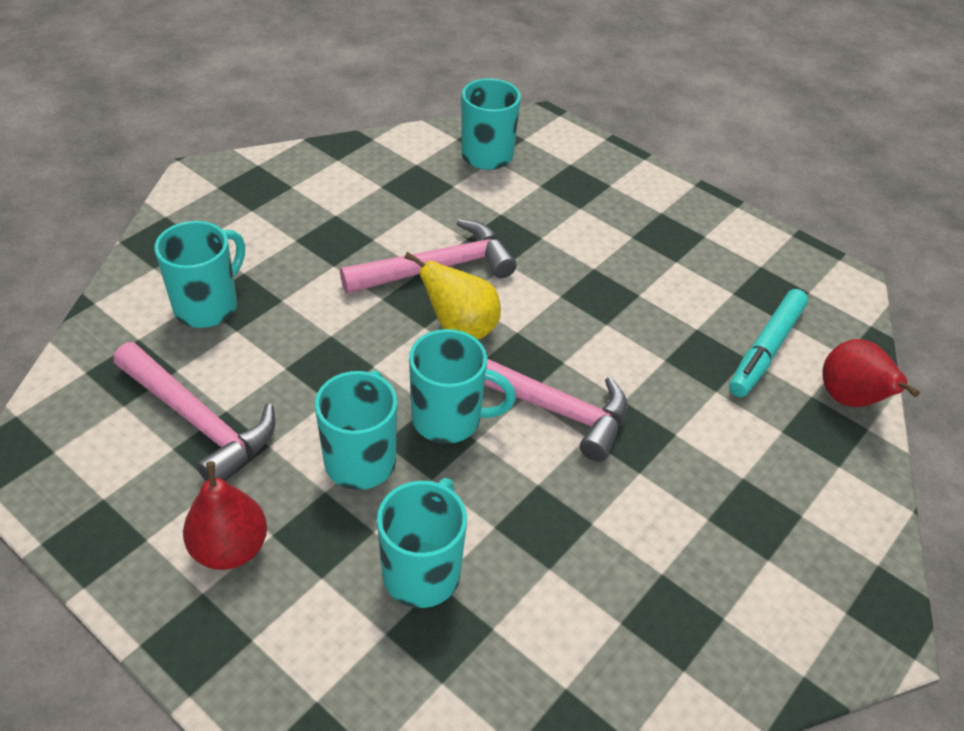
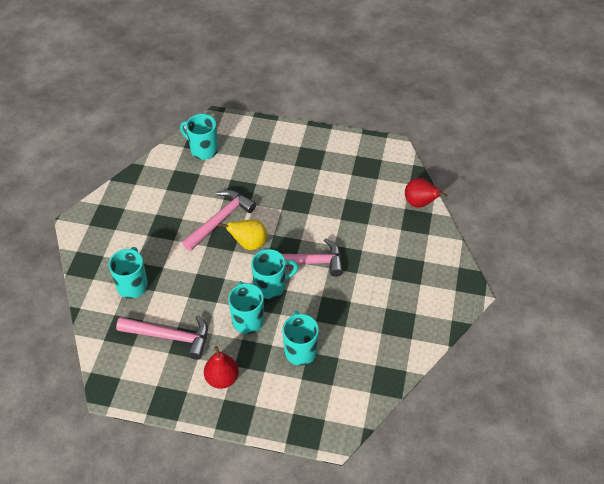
camera: 25 degrees left, 5 degrees up
(766, 350) = (377, 195): turquoise marker -> none

